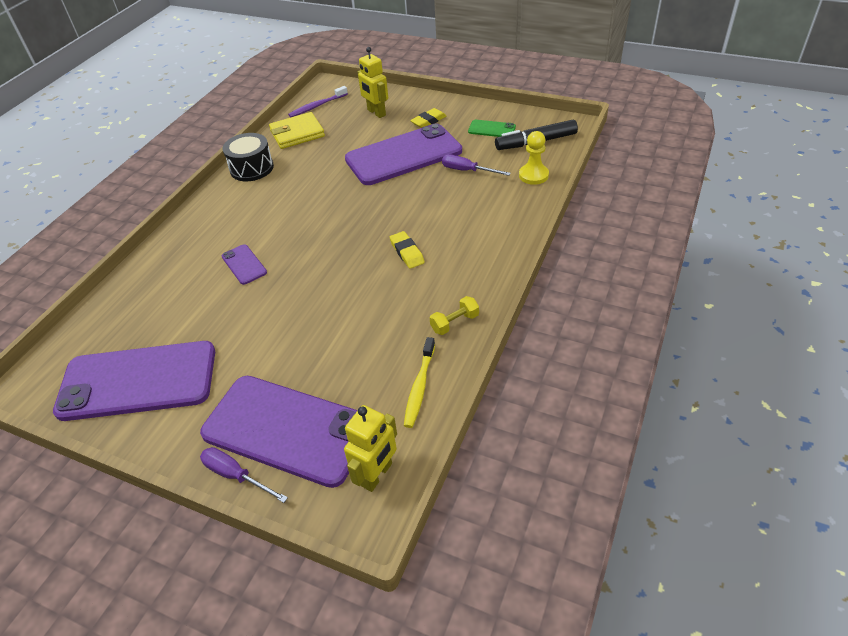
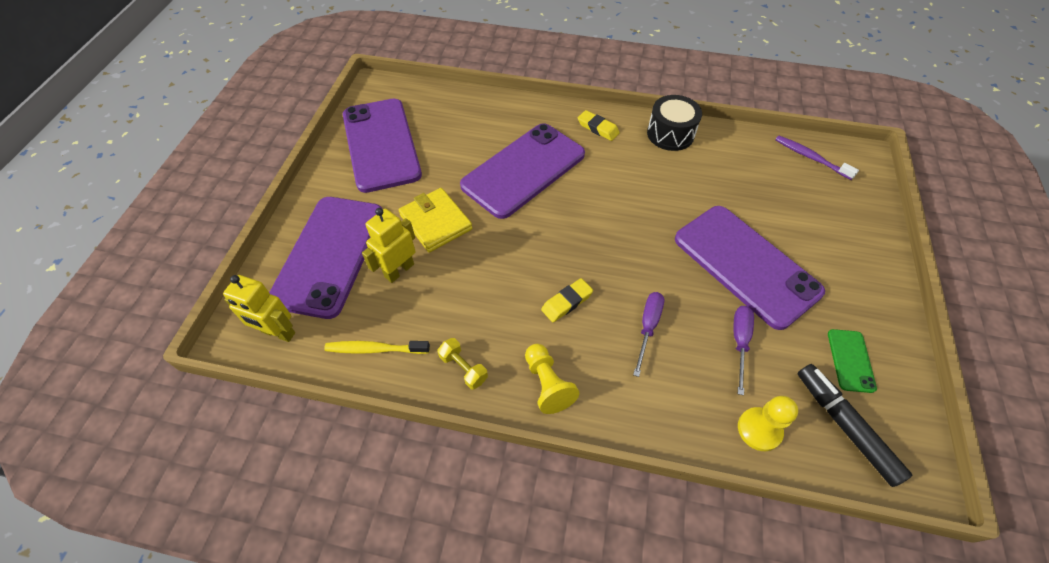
camera: 75 degrees right, 10 degrees up
(236, 475) = (287, 233): purple screwdriver -> purple screwdriver (648, 327)
(244, 264) = (523, 170): purple phone -> purple phone, size x2.36
(297, 133) = (747, 154): yellow wallet -> yellow wallet (436, 222)
(376, 113) = (825, 218): yellow robot -> yellow robot (399, 270)
(428, 121) = (834, 279): yellow eraser -> yellow eraser (598, 128)
(480, 272) = (547, 384): none -> yellow pawn

